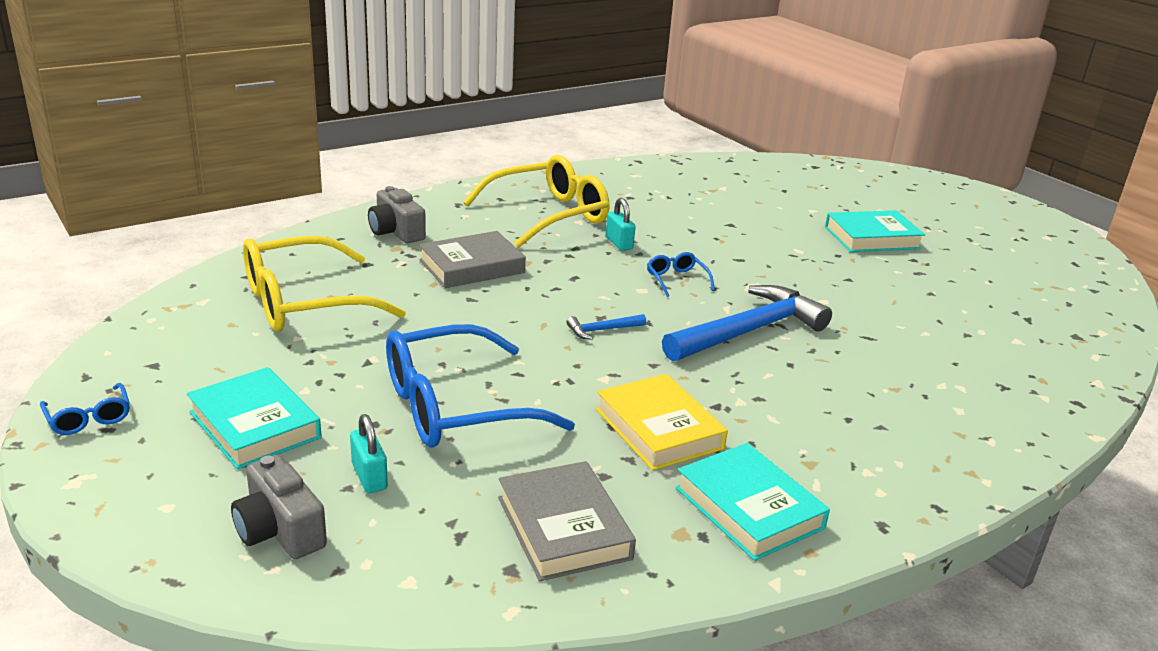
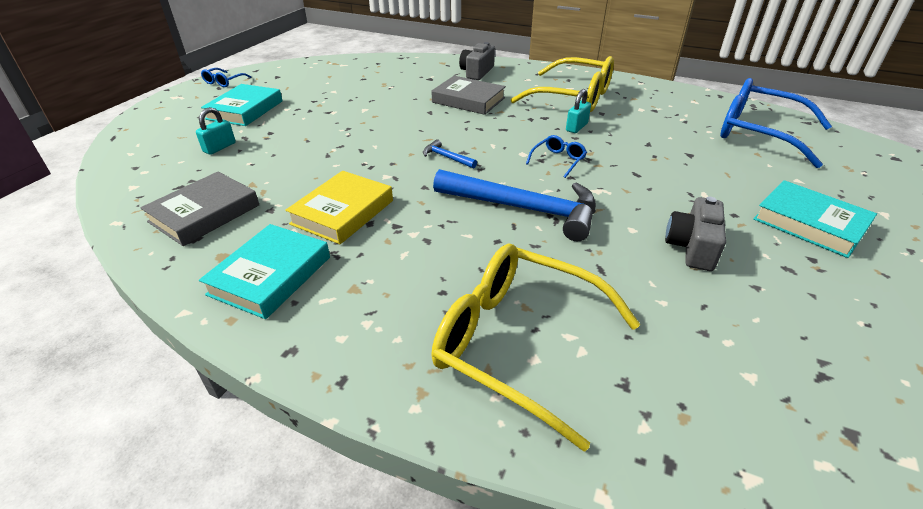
camera: 60 degrees right, 10 degrees up
(279, 530) = (161, 144): grey camera -> grey camera (692, 247)
(304, 302) = (369, 81): yellow glasses -> yellow glasses (518, 342)
(455, 407) = (305, 145): blue glasses -> blue glasses (758, 133)

